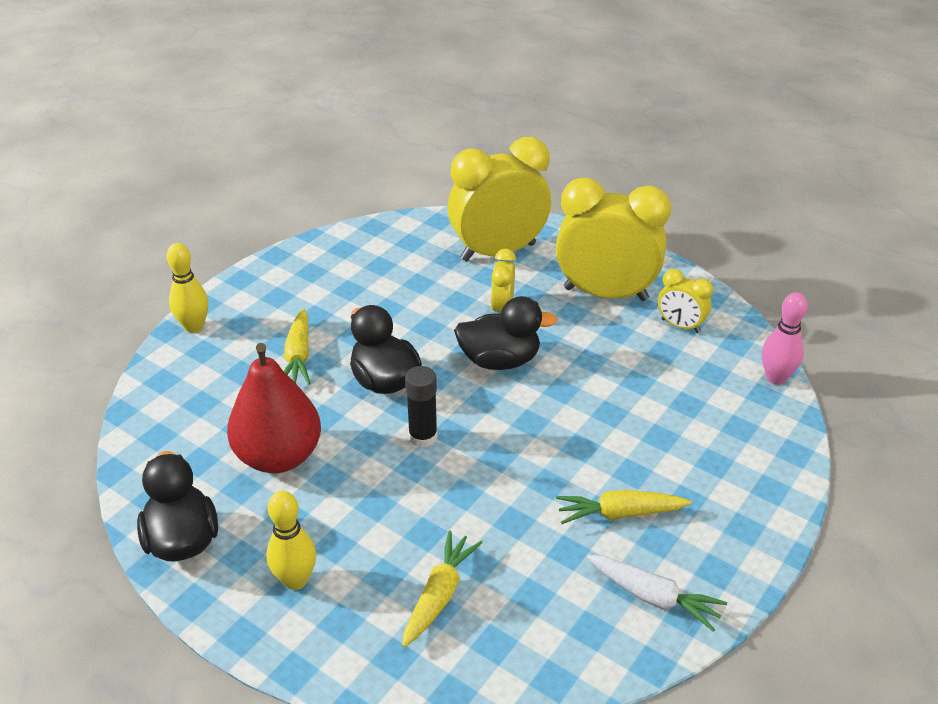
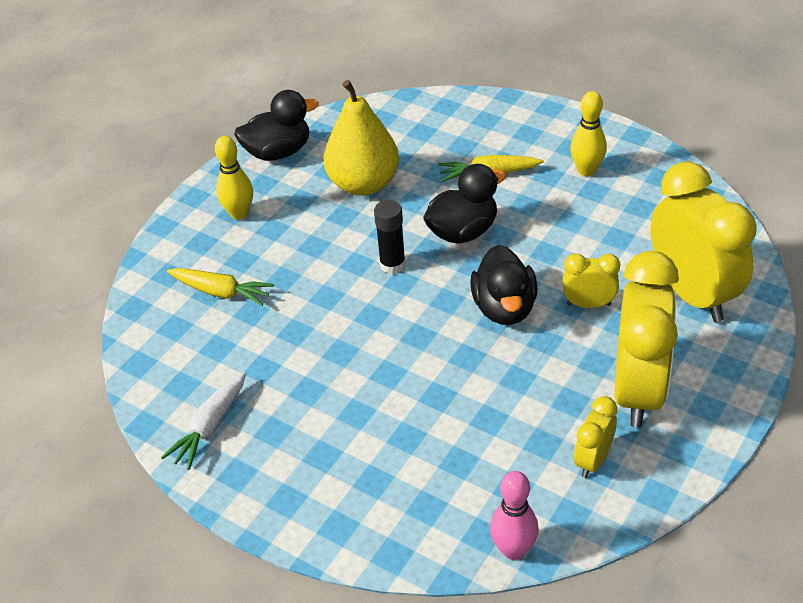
camera: 90 degrees right, 5 degrees up
(194, 327) = (516, 108): yellow bowling pin -> yellow bowling pin (586, 170)
(279, 456) = (364, 184): red pear -> yellow pear
(619, 513) = (304, 403): yellow carrot -> none

